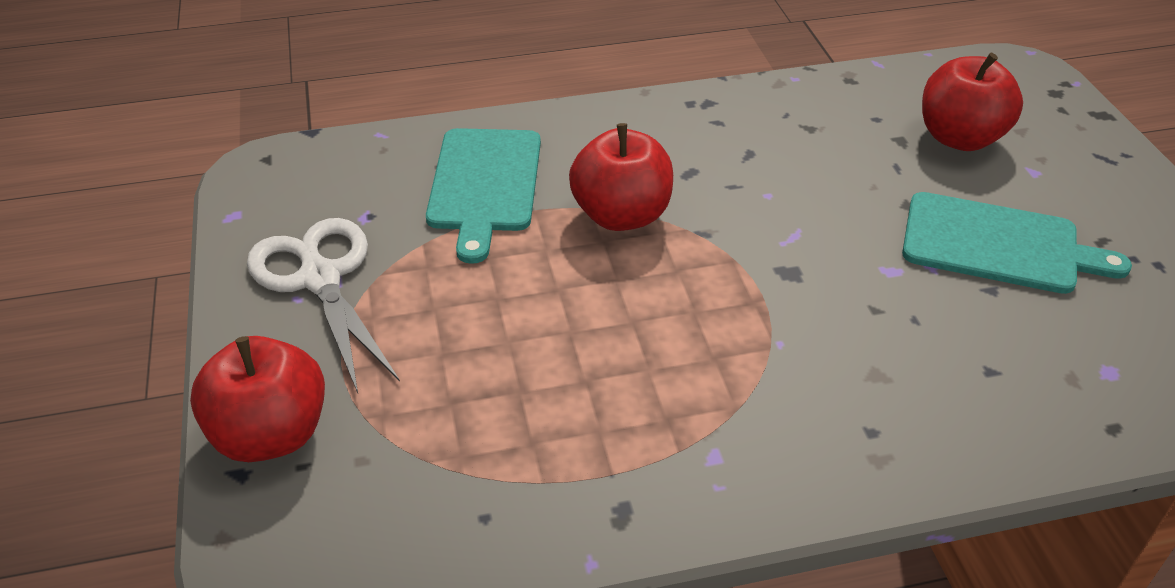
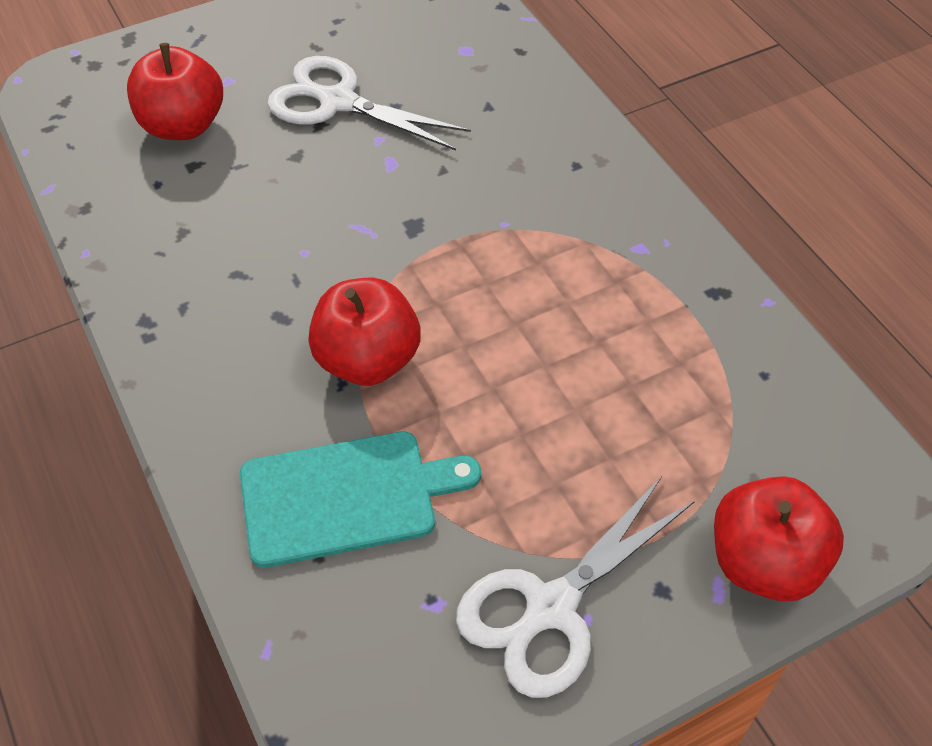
camera: 105 degrees left, 10 degrees up
(997, 244) = (338, 102): turquoise cutting board -> white scissors

